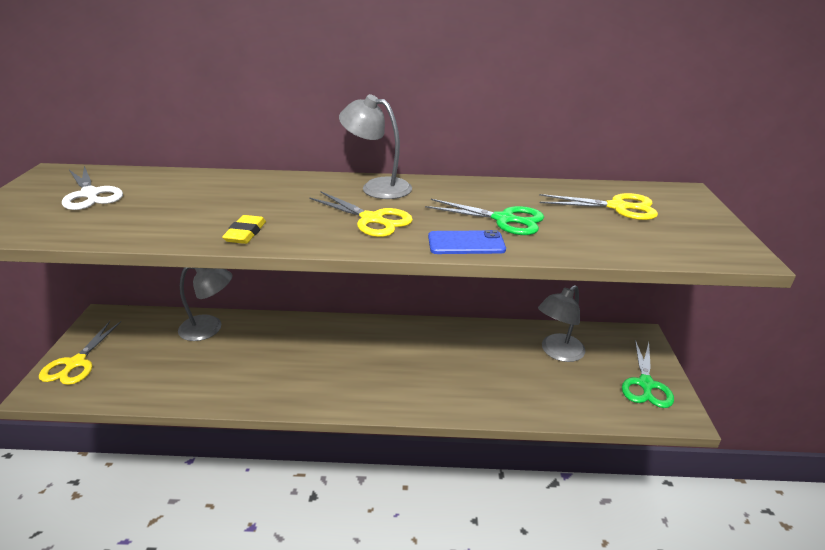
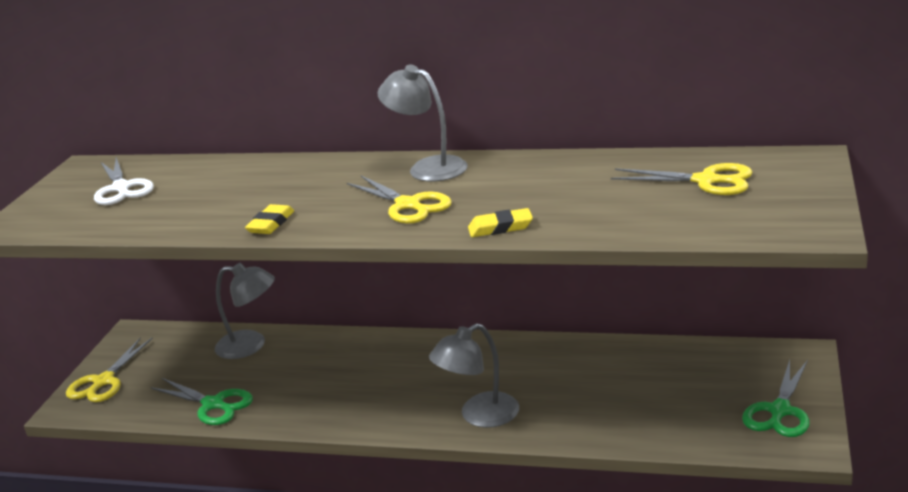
camera: 15 degrees right, 5 degrees down
(466, 243) = (500, 227): blue phone -> yellow eraser
(503, 219) = (557, 200): green scissors -> green scissors (213, 404)
(557, 352) = (676, 373): grey lamp -> grey lamp (479, 416)

